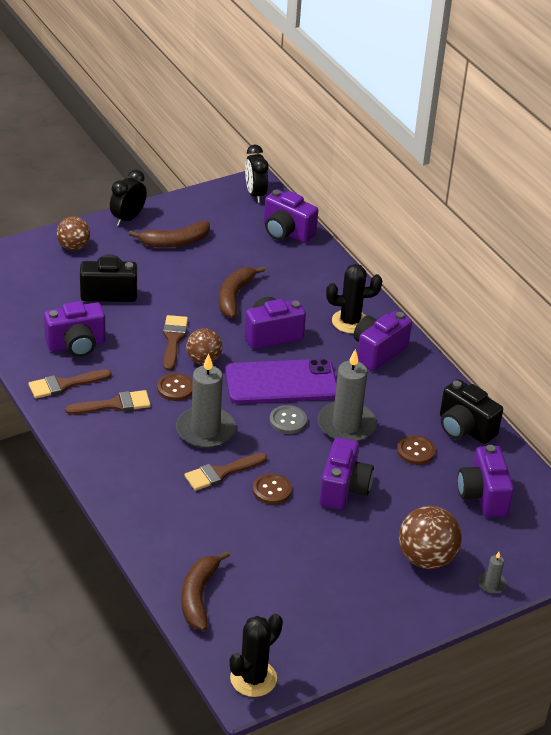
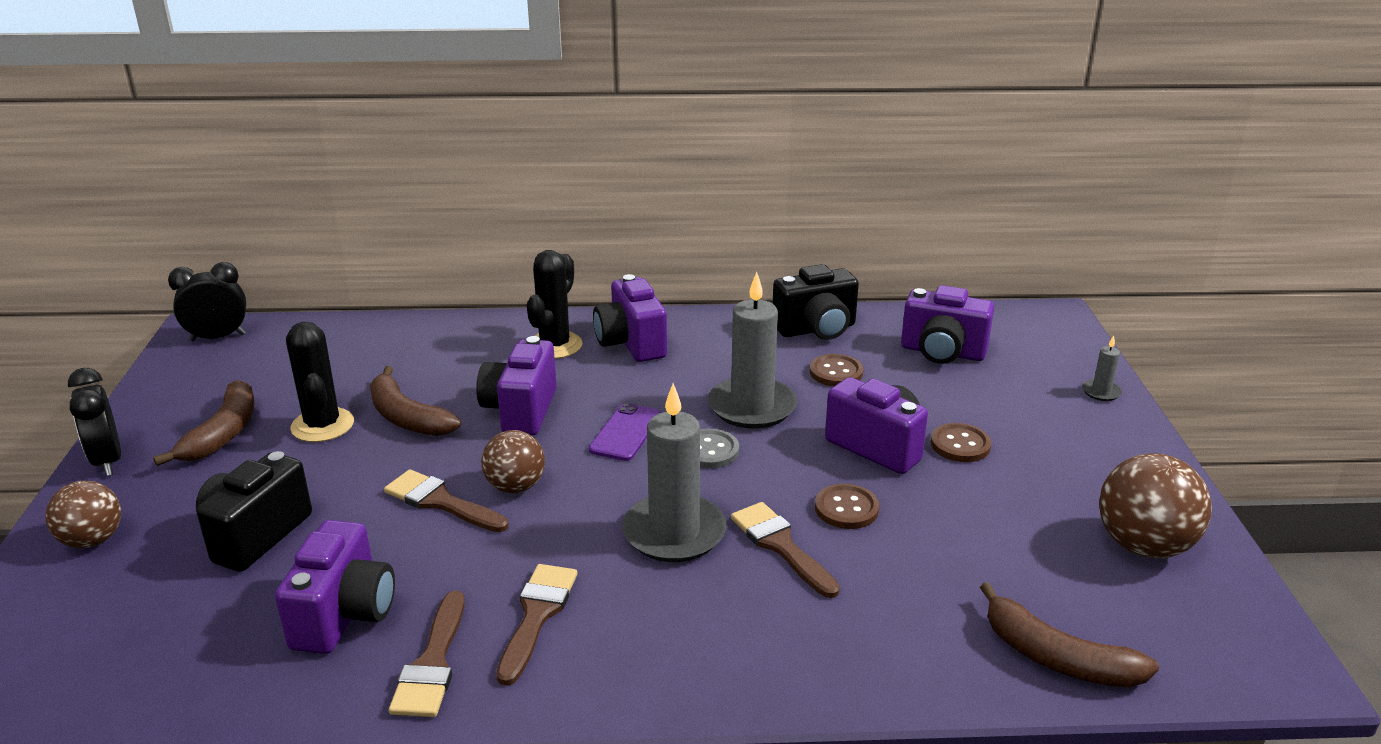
camera: 60 degrees left, 10 degrees down
(175, 388) = (554, 534): brown button -> brown button (960, 445)
(221, 473) = (781, 546): brown brush -> brown brush turned 150 degrees clockwise
(253, 678) = (1260, 653): black cactus -> black cactus (322, 425)
(255, 194) = (218, 337): black clock -> black clock turned 150 degrees clockwise
(281, 382) = (626, 432): purple phone -> purple phone, size x0.52
(286, 232) = (327, 338): purple camera -> none
(426, 558) = (1039, 423): brown ball -> brown ball (1143, 546)

